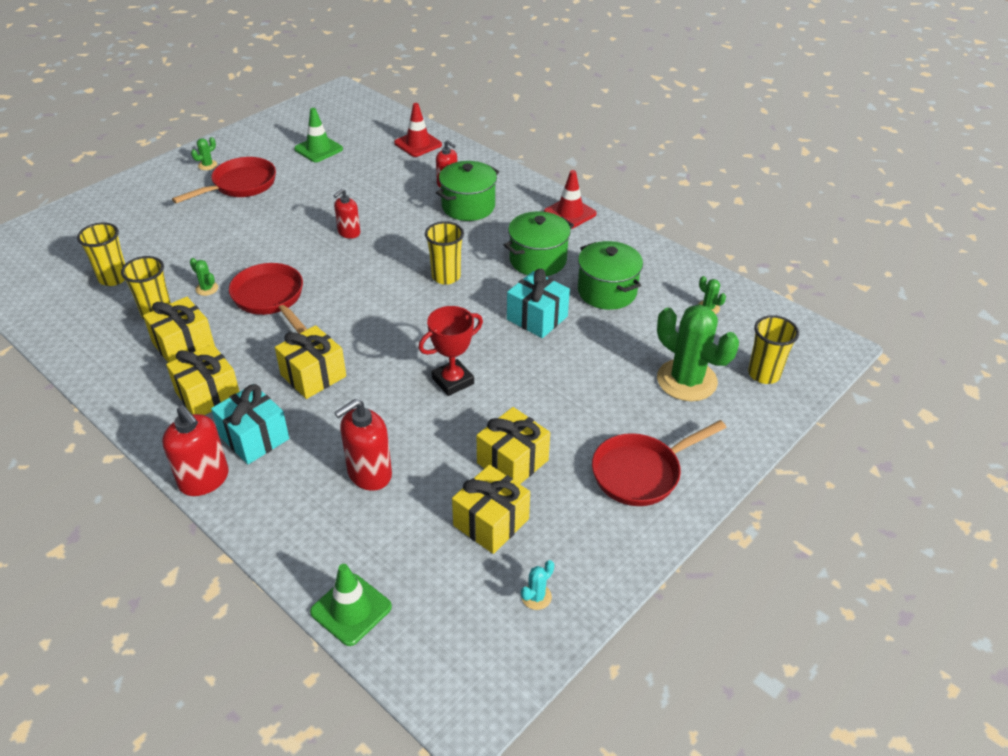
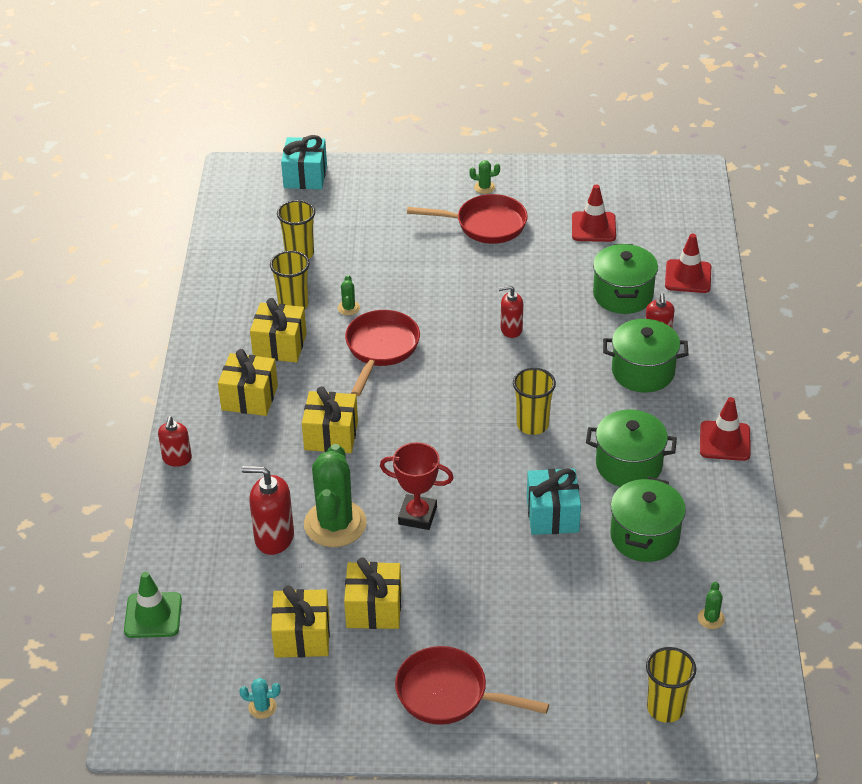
camera: 50 degrees right, 0 degrees up
(204, 480) = (177, 459): red soap dispenser -> red soap dispenser, size x0.63
(254, 438) = (239, 453): turquoise gift -> turquoise gift (305, 176)
(318, 149) = (593, 227): green traffic cone -> red traffic cone
(393, 174) = (623, 295): none -> green pot
(686, 380) = (592, 660): green cactus -> green cactus (335, 524)

